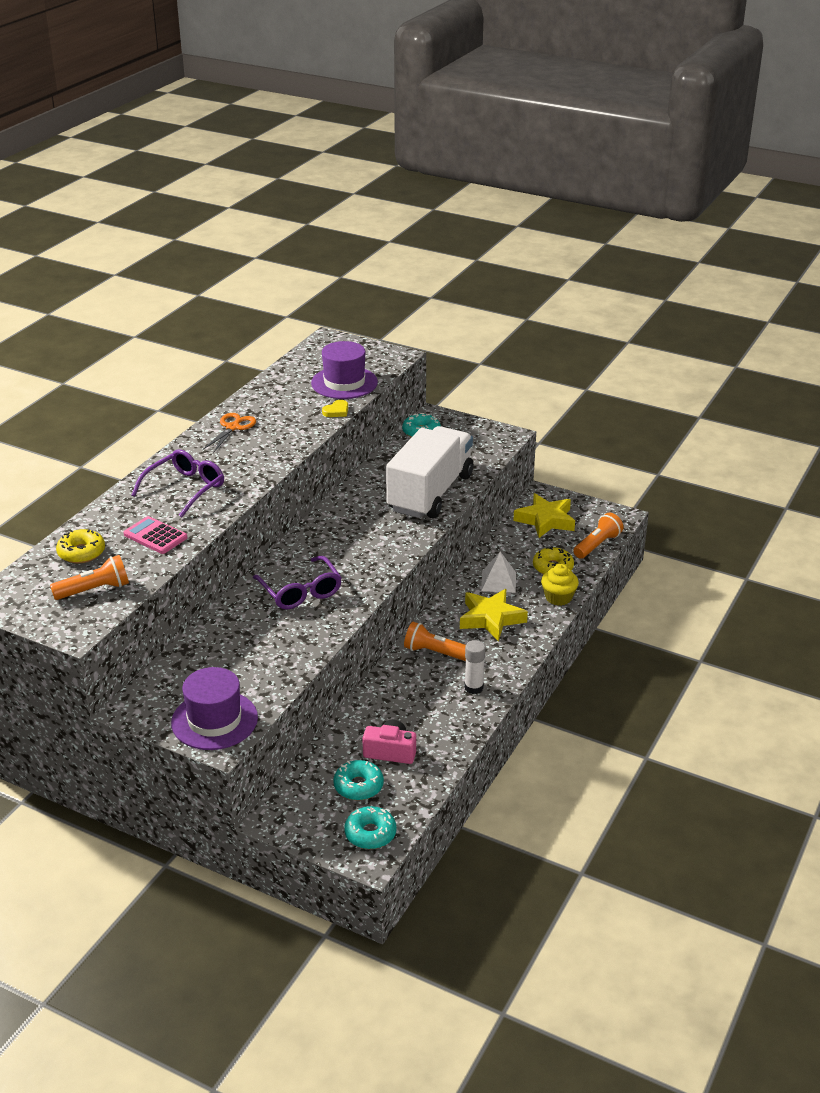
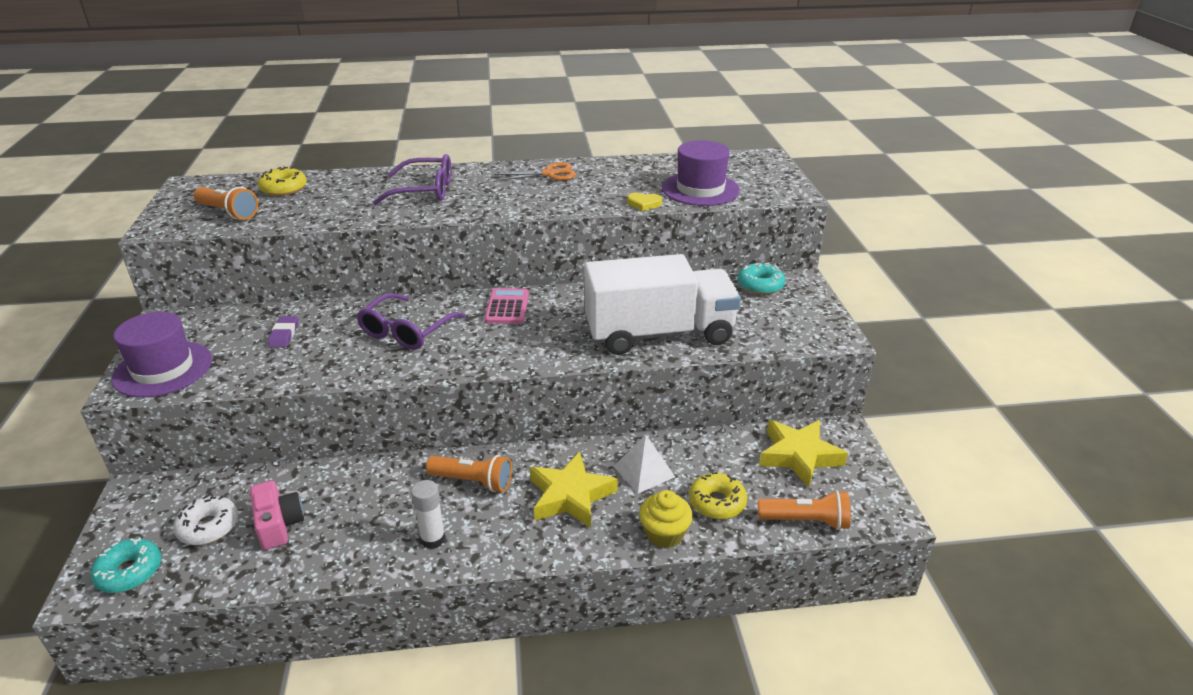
camera: 55 degrees right, 0 degrees up
(155, 536) = (334, 206): pink calculator -> pink calculator (507, 307)
(234, 649) = (284, 335): none -> purple eraser
(358, 786) = (208, 527): turquoise donut -> white donut
(435, 653) = (473, 481): orange flashlight -> orange flashlight turned 120 degrees clockwise

